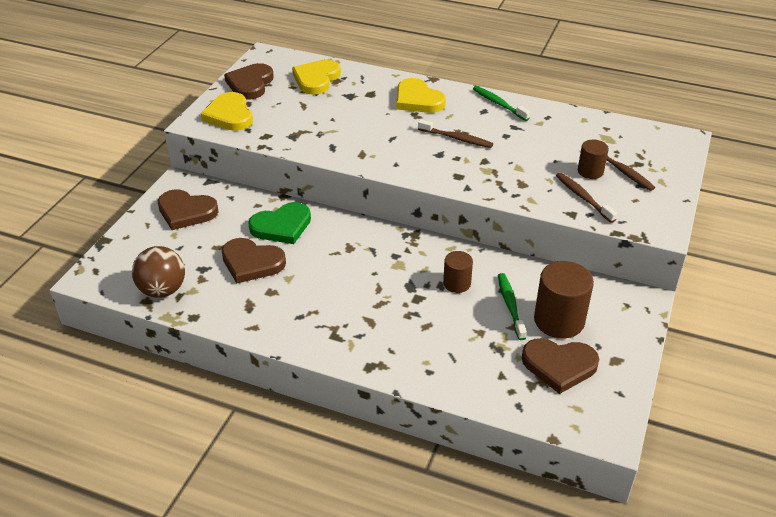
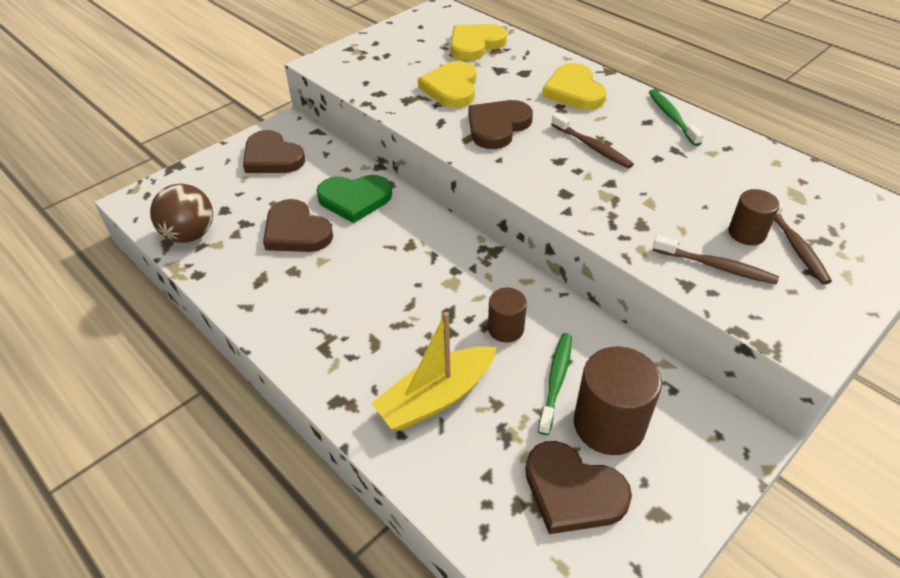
camera: 25 degrees right, 5 degrees up
(229, 115) = (358, 63): yellow heart -> yellow heart (451, 88)
(250, 84) = (403, 35): brown heart -> brown heart (497, 126)
(438, 341) = (436, 397): none -> yellow boat
(583, 197) = (716, 266): brown toothbrush -> brown toothbrush turned 120 degrees clockwise

